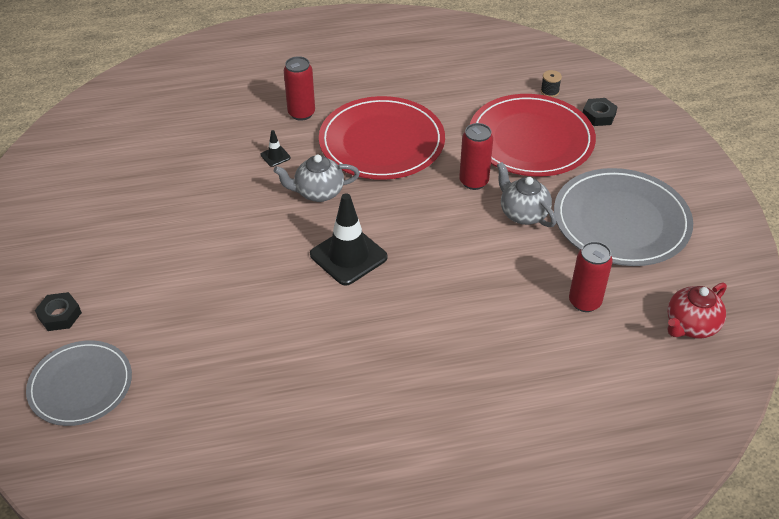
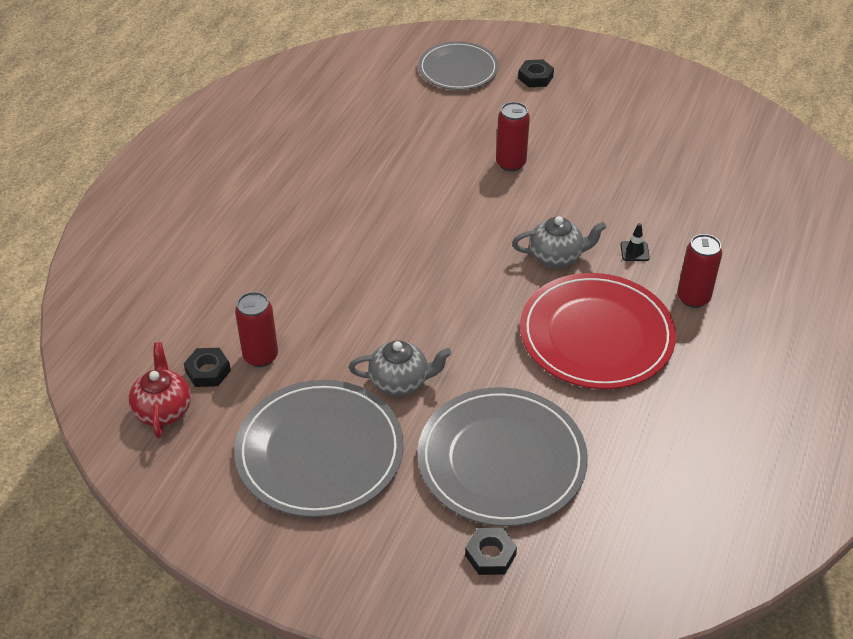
camera: 125 degrees right, 0 degrees up
(318, 192) = (556, 257): grey teapot -> grey teapot turned 60 degrees clockwise
(348, 256) = (457, 239): black traffic cone -> none
(473, 182) = (477, 372): red can -> red can (510, 163)
(531, 139) = (501, 460): red plate -> grey plate
(549, 92) = (573, 537): black spool -> none
(631, 324) = (208, 371): none -> black nut

